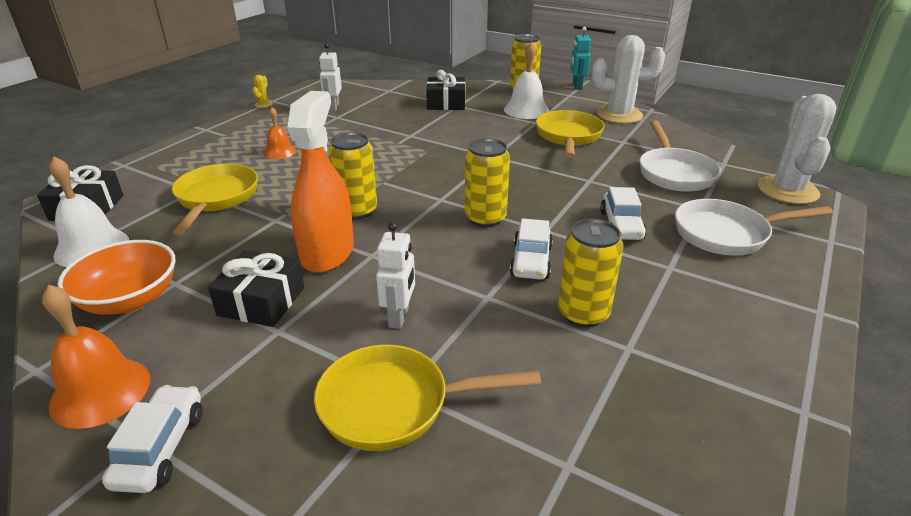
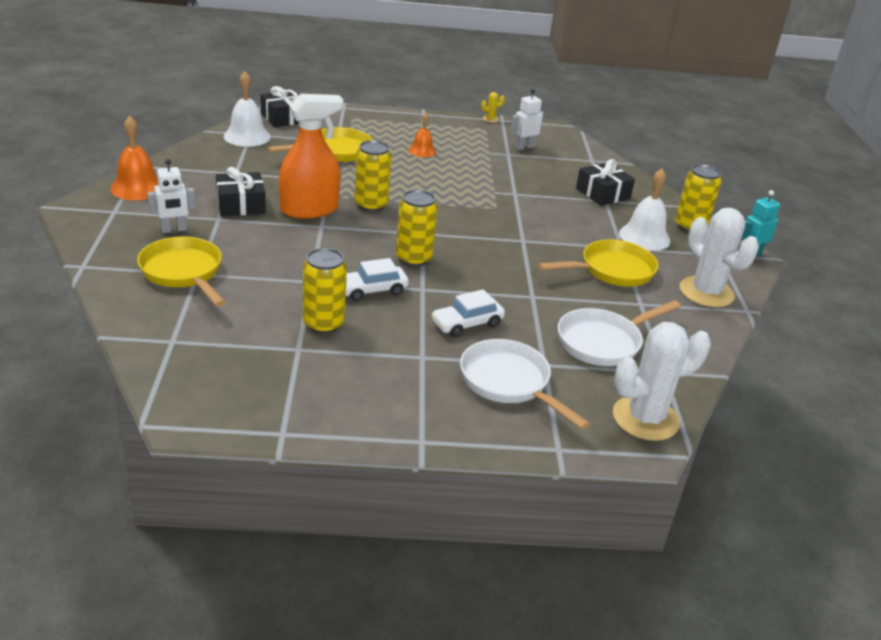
camera: 55 degrees right, 0 degrees up
(130, 299) = (210, 166): orange bowl -> none
(160, 448) = (112, 217): white car -> none
(399, 317) = (262, 254): white robot -> white robot (174, 230)

